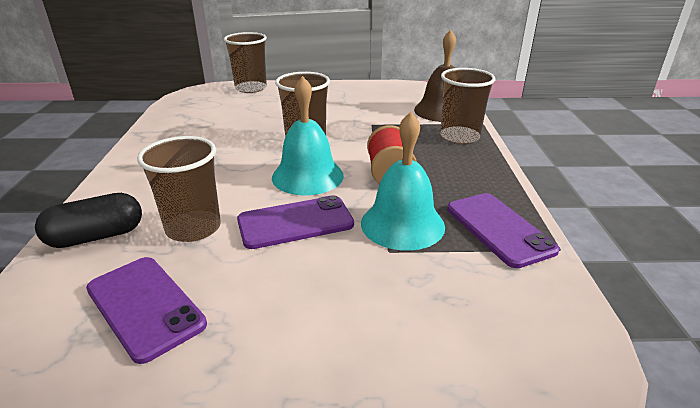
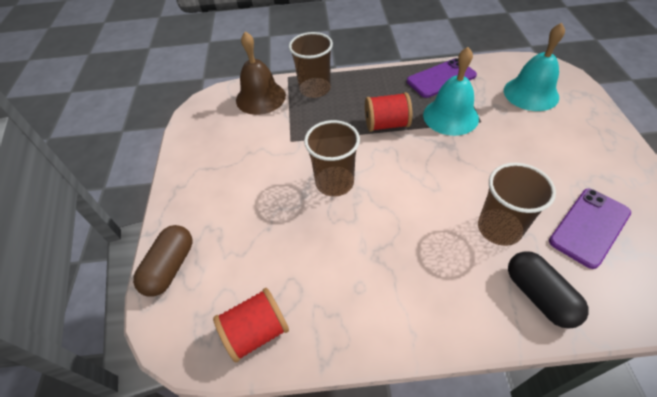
camera: 90 degrees left, 20 degrees up
(179, 113) = (256, 332): none -> red spool
(251, 88) = (170, 267): brown cup -> brown capsule
(295, 223) = (468, 168): purple phone -> none
(307, 176) = (400, 171): turquoise bell -> turquoise bell (531, 93)

